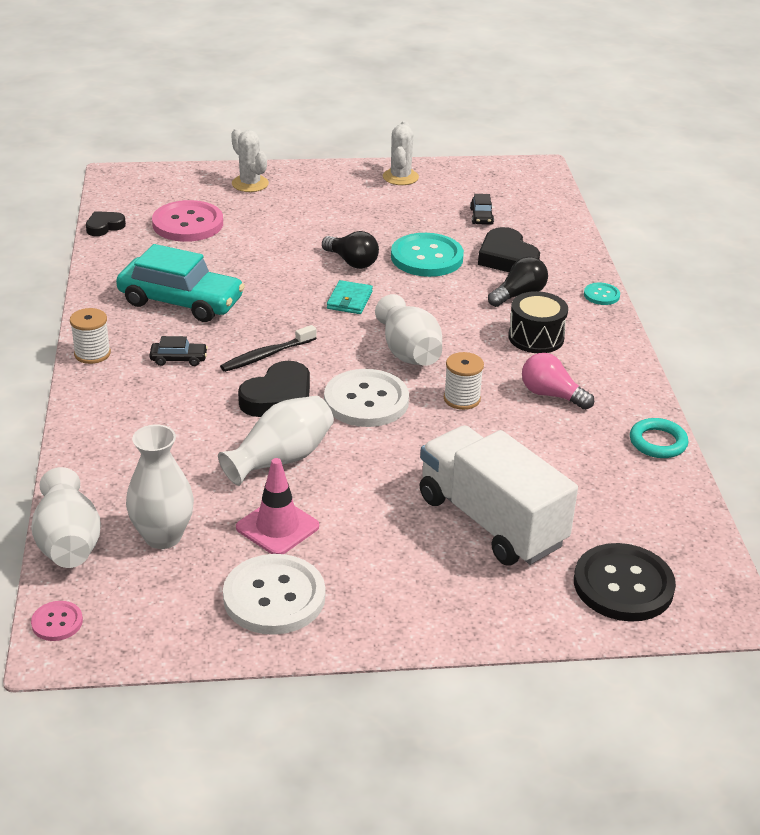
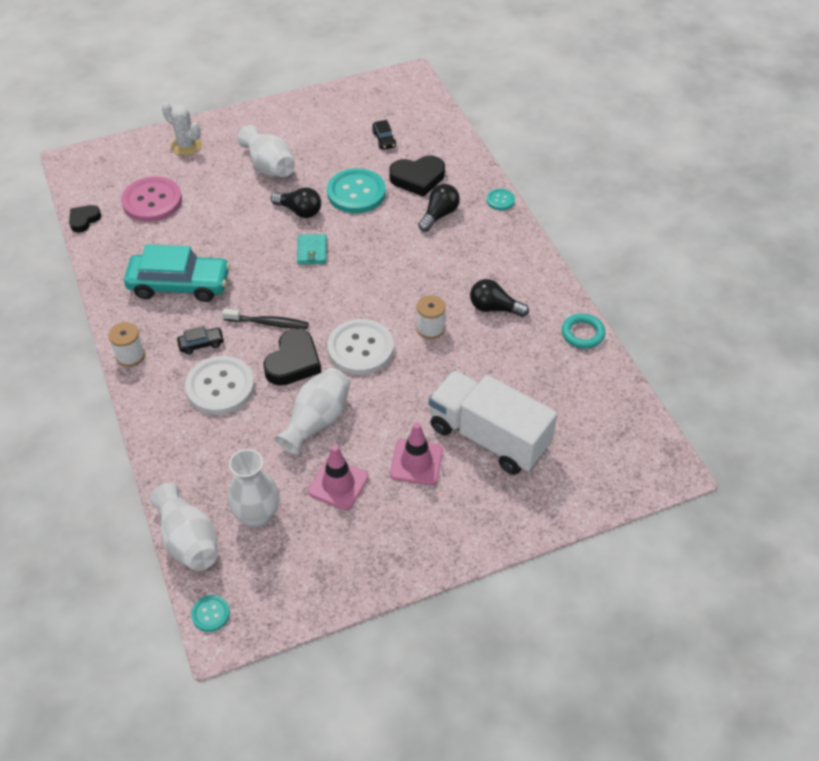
camera: 15 degrees left, 15 degrees up
(57, 622) = (210, 614): pink button -> turquoise button
(266, 355) = (268, 323): black toothbrush -> black toothbrush turned 120 degrees counterclockwise
(274, 597) = (359, 547): white button -> white button (220, 387)
(386, 526) = (416, 462): none -> pink traffic cone
(400, 177) = (306, 111): white cactus -> none
(408, 352) = (375, 293): white vase -> white vase (269, 166)
(507, 258) = (418, 178): black heart -> black heart turned 60 degrees counterclockwise
(536, 337) = (465, 254): black drum -> none
(551, 395) = (494, 308): pink light bulb -> black light bulb
(623, 585) = (596, 468): black button -> none

